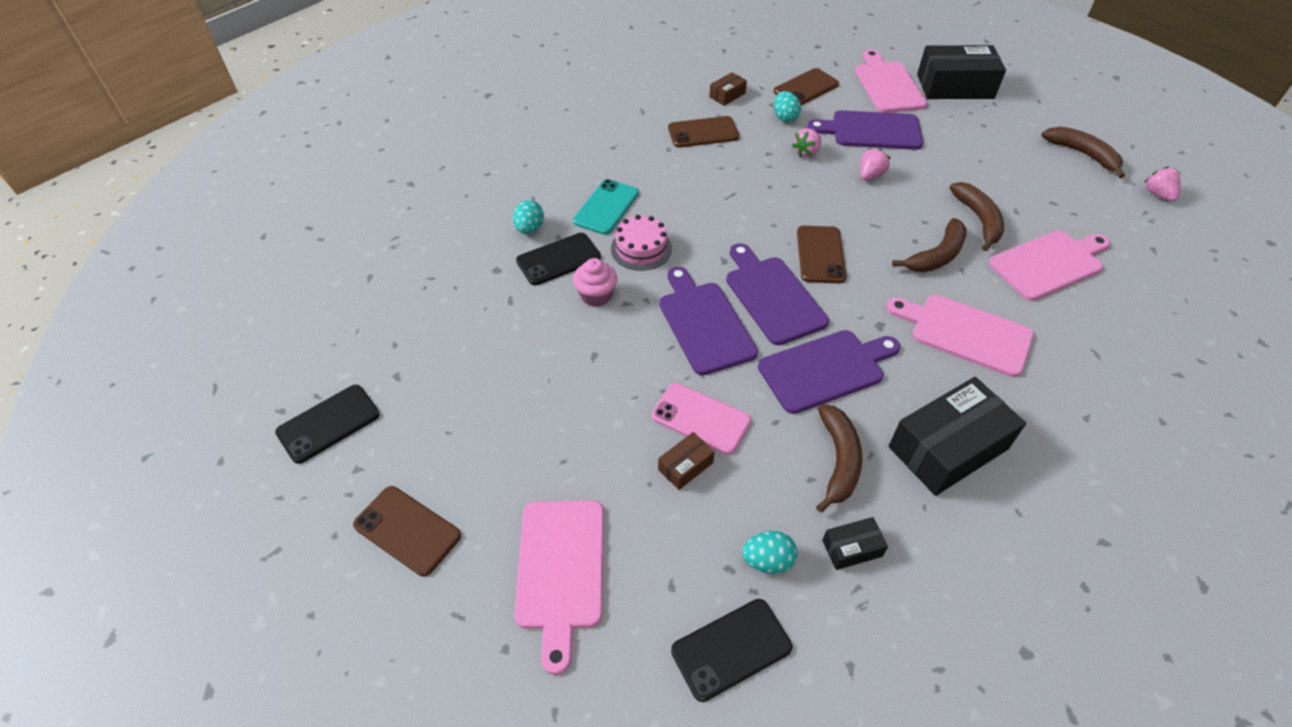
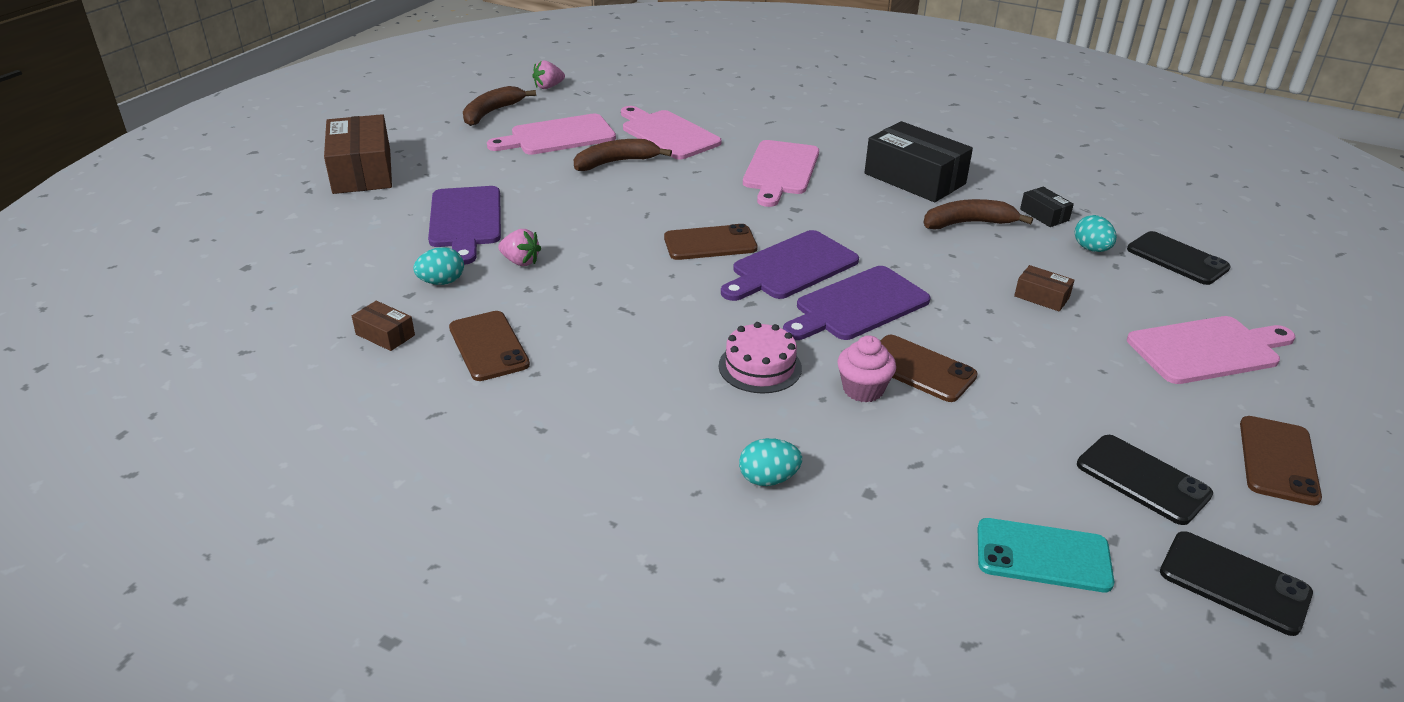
camera: 105 degrees left, 15 degrees down
(558, 259) = (817, 435): black phone -> black phone (1143, 479)
(606, 207) = (690, 411): turquoise phone -> turquoise phone (1043, 556)
(700, 419) = (982, 294): pink phone -> none
(806, 88) = (365, 270): brown phone -> brown phone (919, 369)
(826, 369) = (871, 233): purple cutting board -> none
(870, 175) = (557, 219): pink strawberry -> none
(888, 85) = (358, 212): pink cutting board -> pink cutting board (558, 136)
(937, 256) = (681, 182): brown banana -> none
(955, 86) = (362, 171): black box -> brown box

